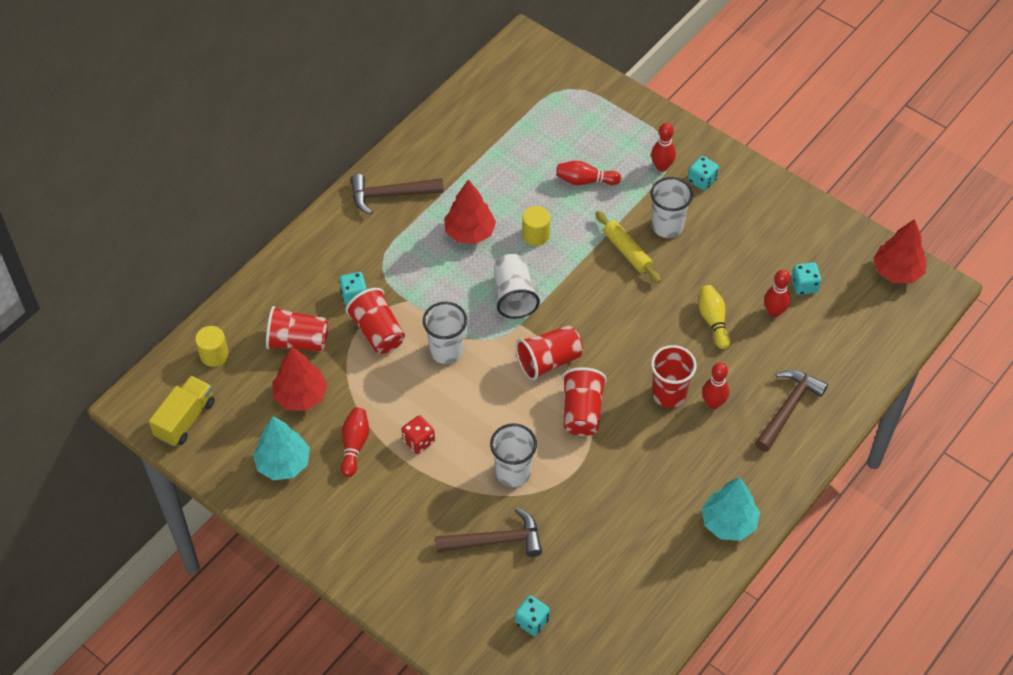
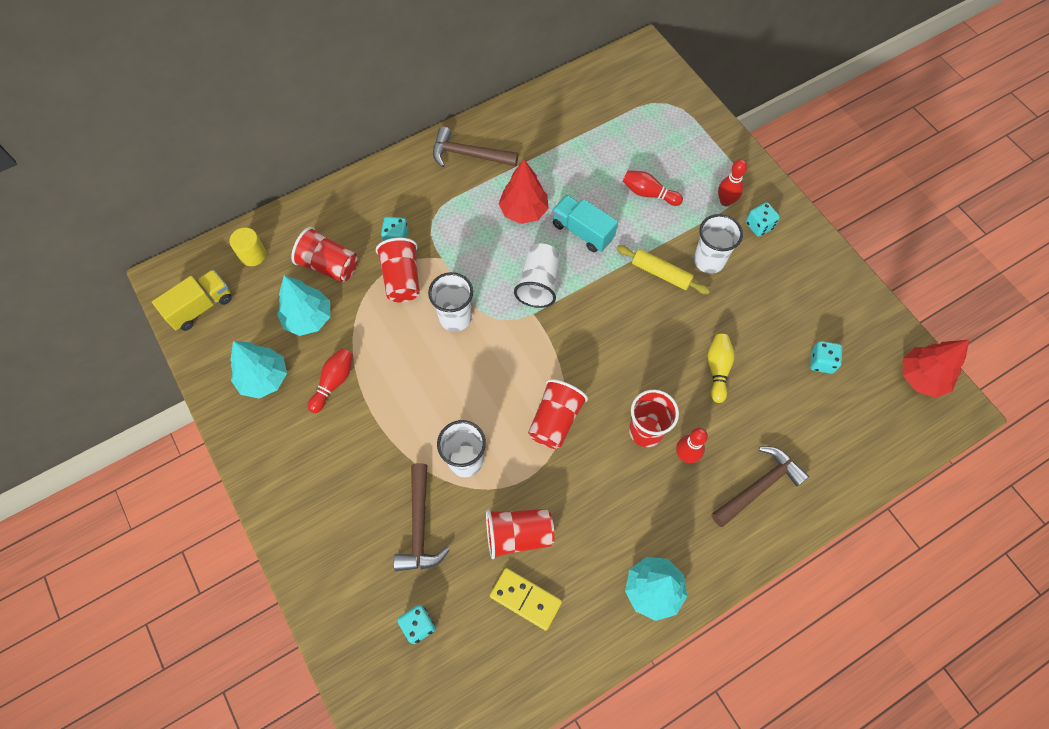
camera: 20 degrees right, 10 degrees up
(300, 396) = (308, 318): red tree -> turquoise tree
(418, 441) = (392, 398): red dice -> none
(495, 541) = (419, 526): brown hammer -> brown hammer turned 75 degrees clockwise
(536, 235) = (582, 231): yellow cylinder -> turquoise truck
(548, 361) = (544, 358): red cup -> red cup (518, 535)
(619, 568) = (525, 599): none -> yellow domino
(627, 251) = (661, 273): yellow rolling pin -> yellow rolling pin turned 45 degrees counterclockwise
(774, 312) = (781, 379): red bowling pin -> none

